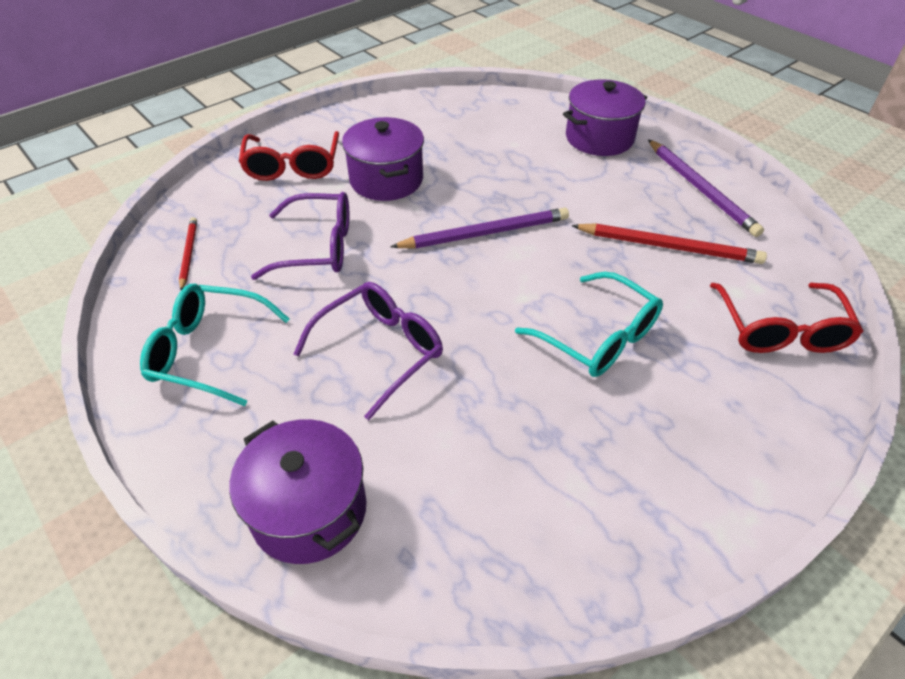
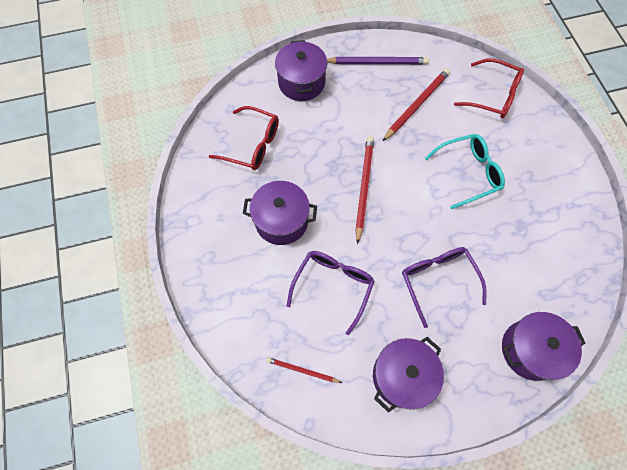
camera: 65 degrees left, 20 degrees up
(209, 351) = (402, 376): turquoise glasses -> purple pot
(293, 166) = (232, 275): red glasses -> red glasses (252, 145)
(485, 233) = (363, 187): purple pencil -> red pencil

